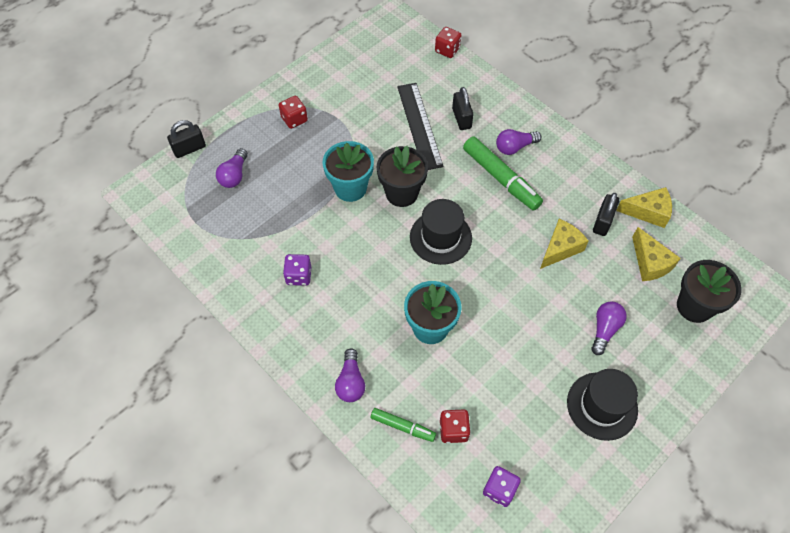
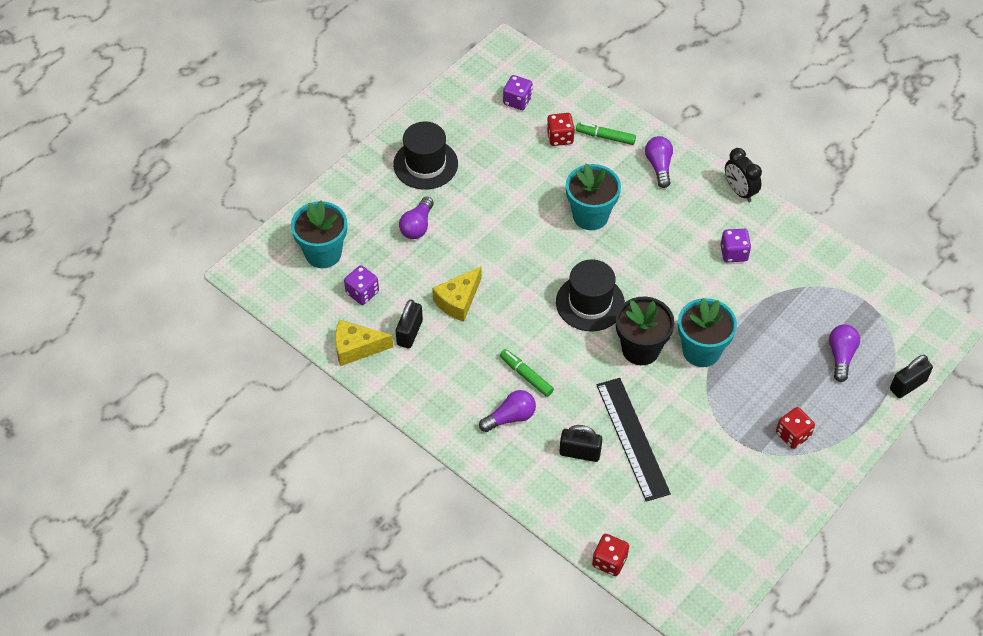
camera: 175 degrees right, 5 degrees down
(274, 344) = (739, 191): none -> black clock
(461, 118) = (580, 452): black padlock -> black padlock turned 60 degrees counterclockwise
(501, 178) = (526, 376): green marker -> green marker, size x0.56
(650, 263) = (362, 293): yellow cheese -> purple dice
(694, 306) = (323, 253): black flower pot -> turquoise flower pot

